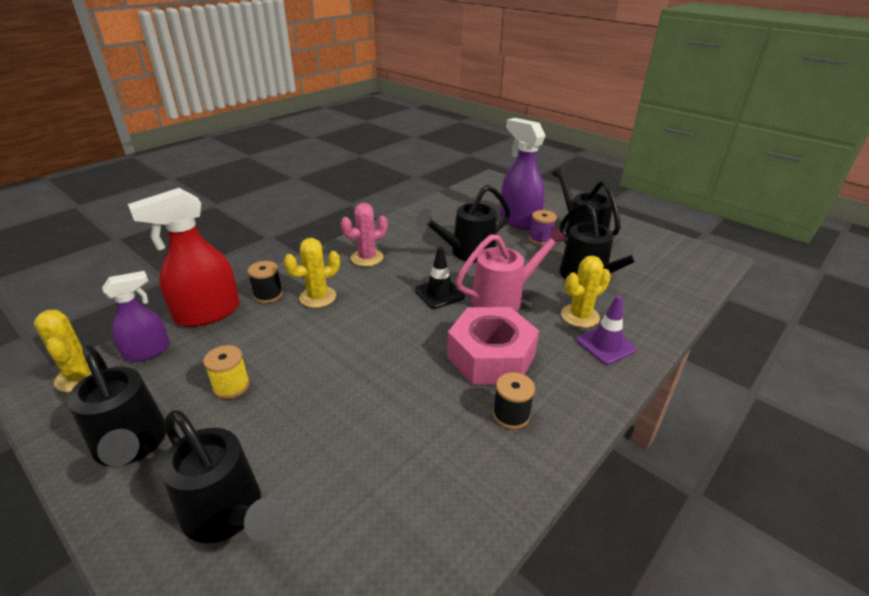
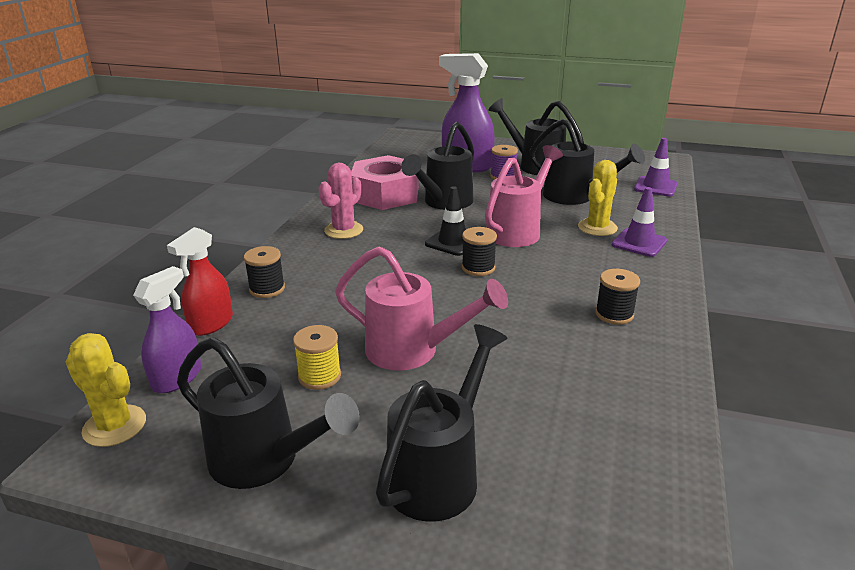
camera: 25 degrees left, 5 degrees down
(207, 313) = (211, 324): red spray bottle -> red spray bottle, size x0.62
(228, 514) = (440, 473): black watering can -> black watering can turned 75 degrees counterclockwise
(314, 389) = (412, 351): none -> pink watering can
(318, 297) = (327, 276): yellow cactus -> none
(436, 325) = (478, 268): none -> black spool
(490, 356) = (553, 278): pink nut -> pink nut (385, 194)
(680, 287) = (655, 187): none -> purple traffic cone

